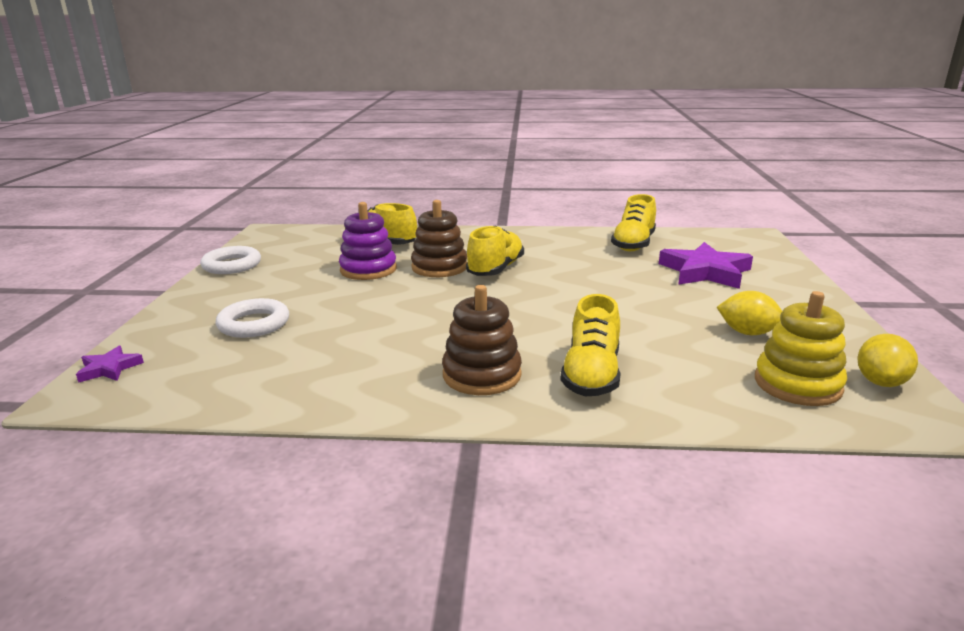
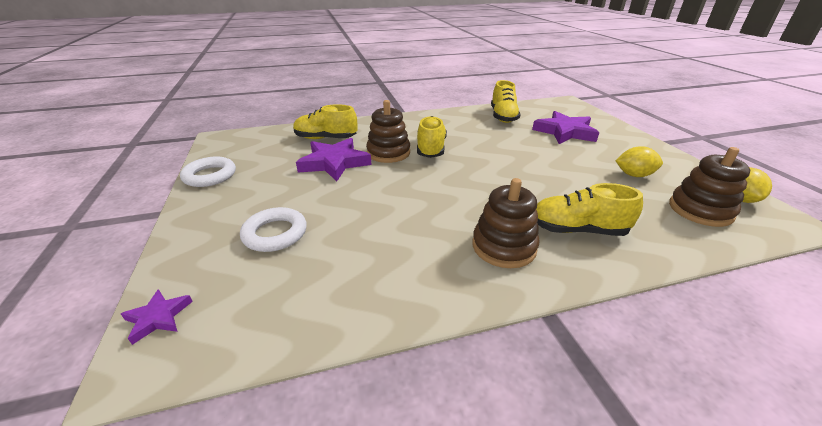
camera: 20 degrees left, 10 degrees up
(368, 269) = (334, 163): purple stacking toy -> purple star
(591, 375) = (577, 230): yellow shoe -> yellow shoe turned 105 degrees clockwise
(797, 384) = (700, 210): yellow stacking toy -> brown stacking toy

